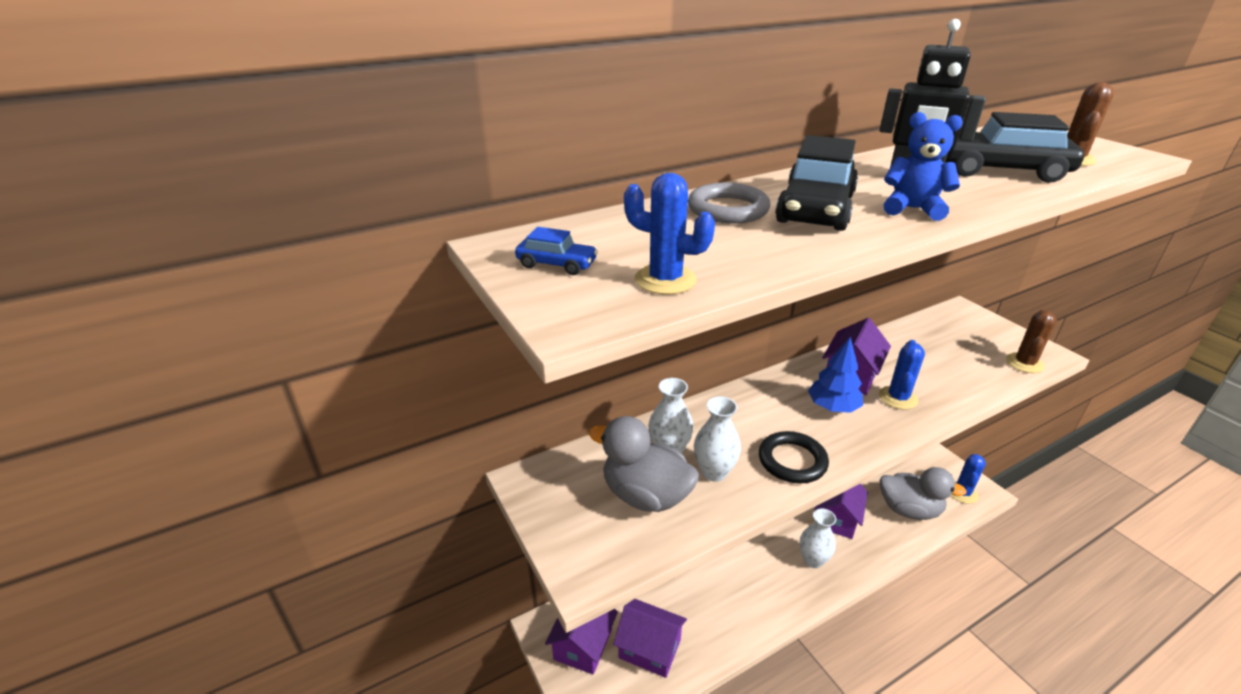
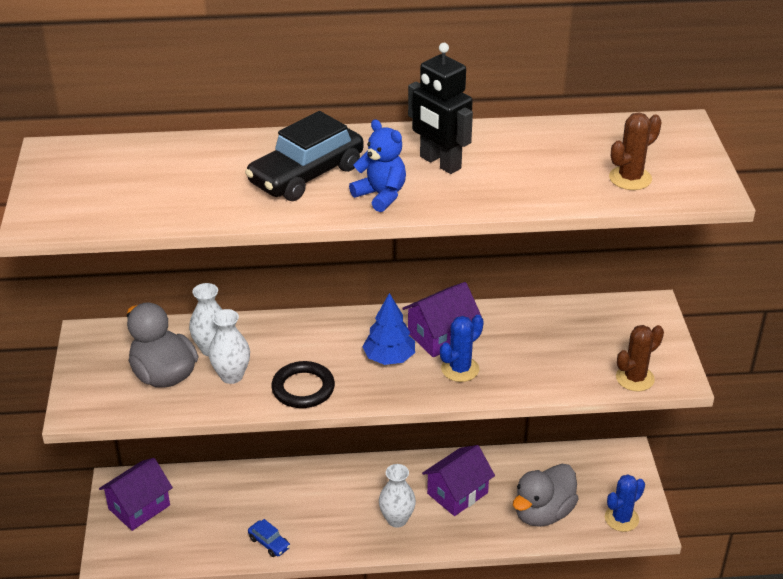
camera: 25 degrees right, 5 degrees up
(556, 264) = (70, 177): blue car -> blue car (269, 543)
(649, 648) = (190, 530): purple house -> none
(665, 280) = (121, 209): blue cactus -> none
(728, 209) = (241, 158): grey ring -> none
(909, 510) = (543, 513): grey duck -> grey duck turned 90 degrees clockwise
(998, 171) = (531, 174): black car -> none

